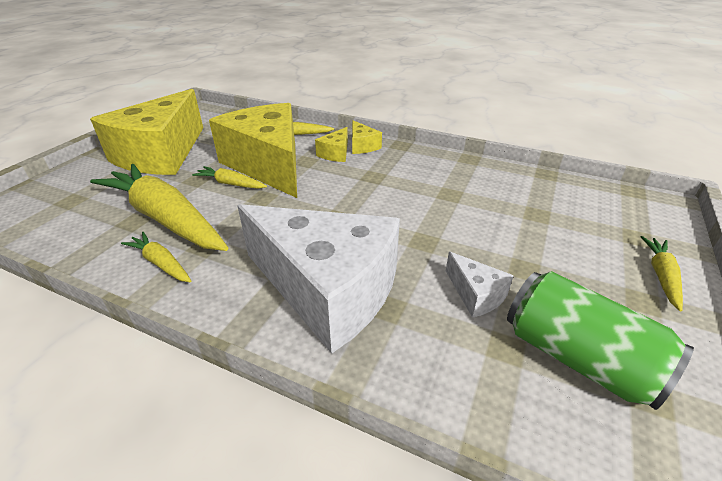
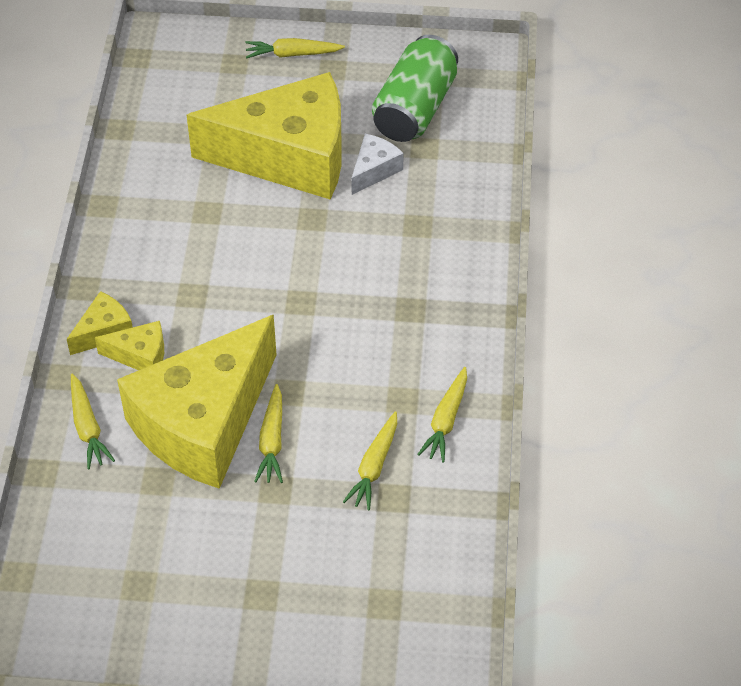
camera: 110 degrees left, 15 degrees up
(161, 154) = (222, 581): yellow cheese -> yellow cheese (289, 157)
(165, 218) = (374, 467): yellow carrot -> yellow carrot, size x0.45
(327, 290) = (417, 271): white cheese -> none

